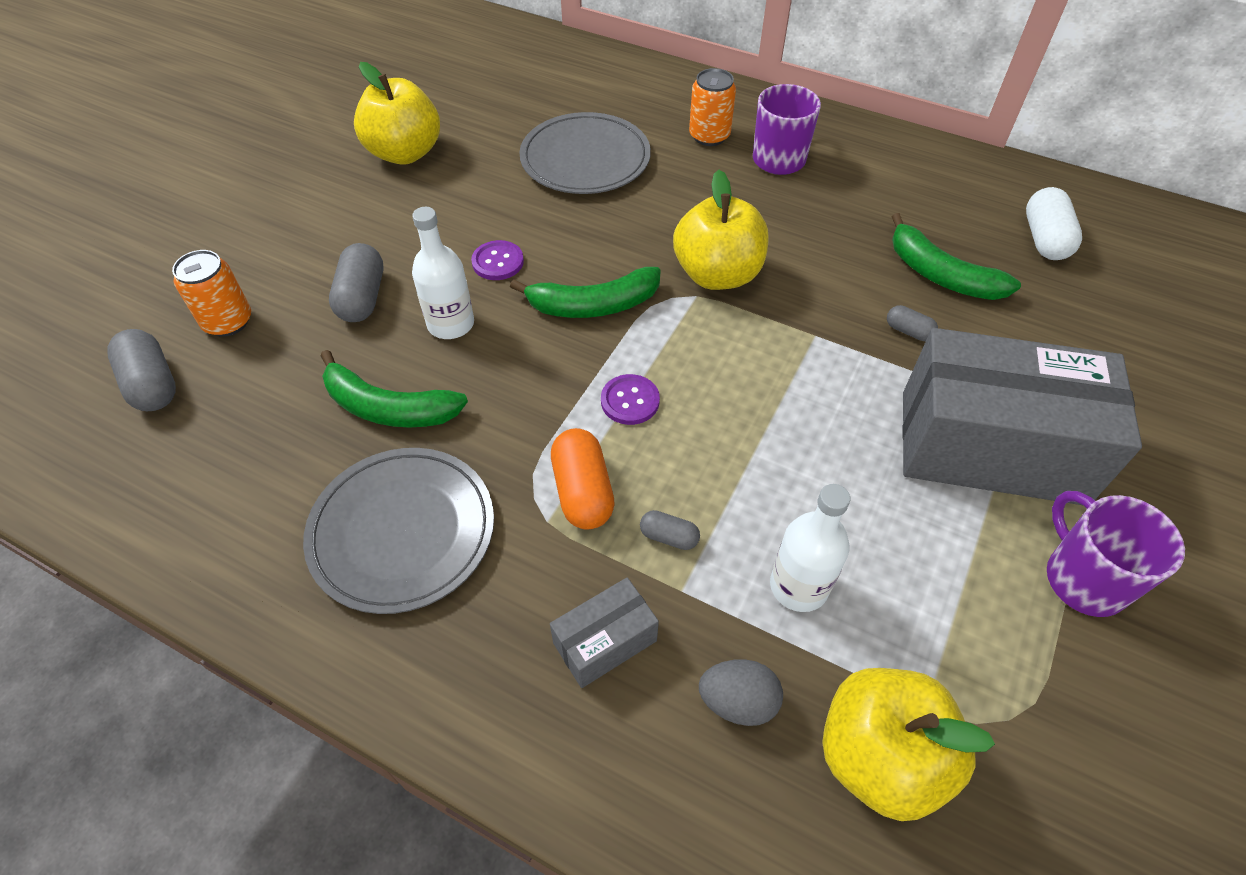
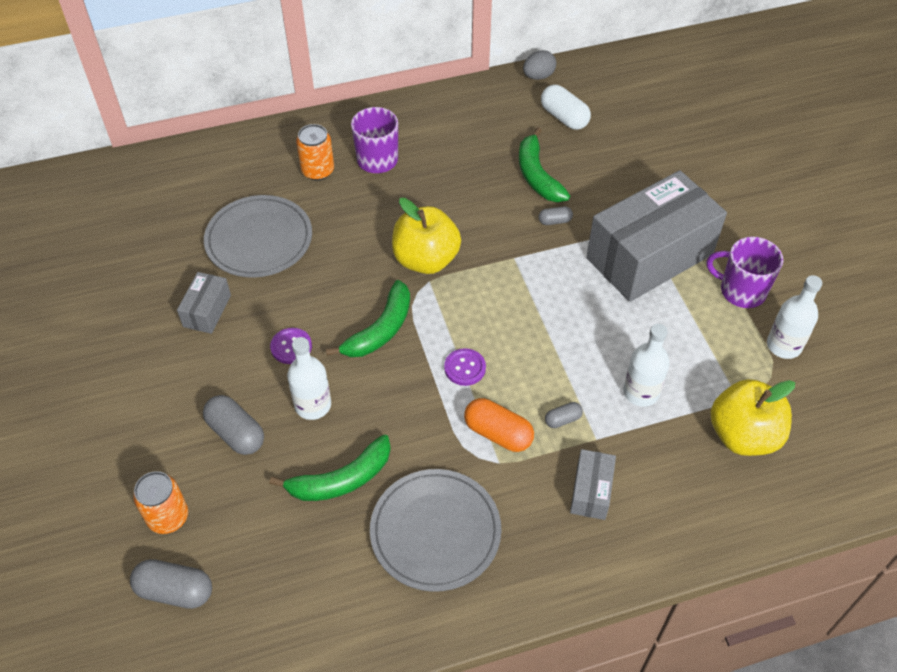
camera: 45 degrees left, 0 degrees up
(405, 153) = (129, 321): yellow apple -> none
(470, 186) = (207, 311): none -> grey box
(738, 701) = (671, 464): grey egg -> grey egg (538, 76)
(941, 275) = (537, 175): green banana -> green banana turned 75 degrees clockwise
(1075, 696) = (783, 345): none -> white bottle

